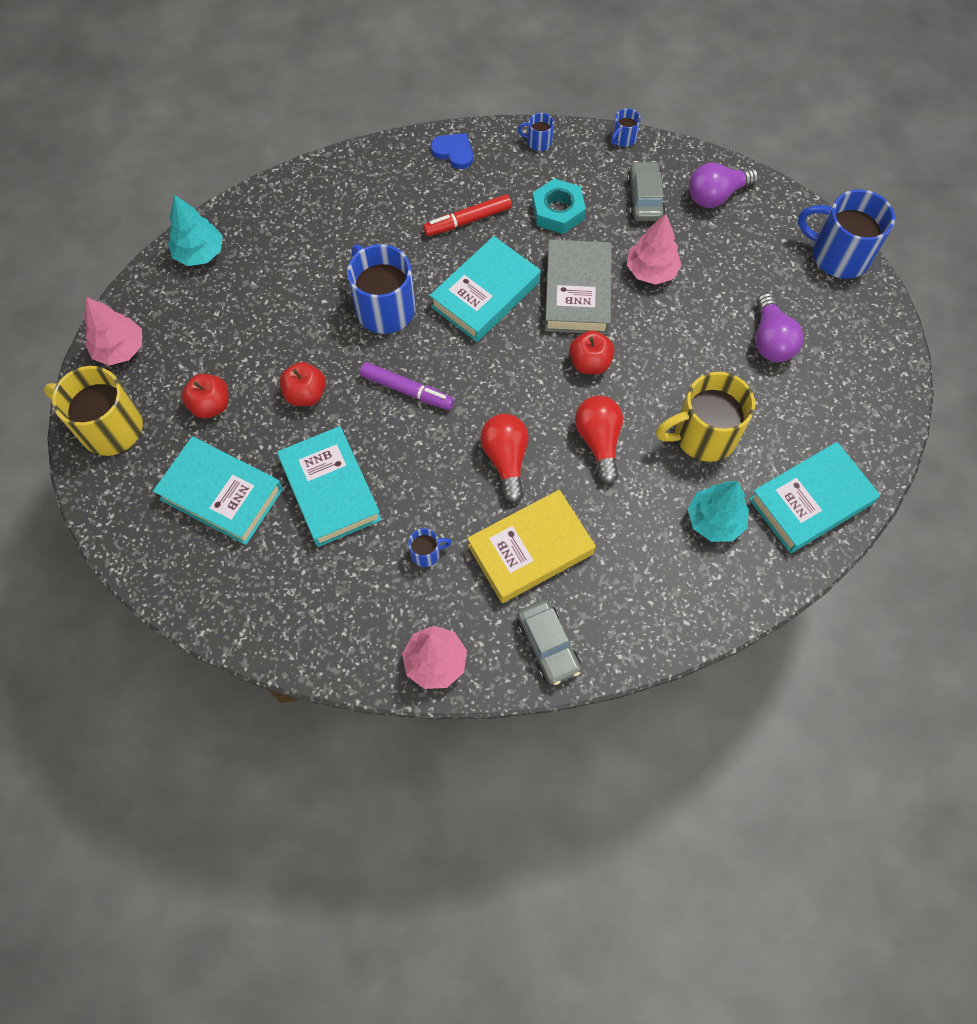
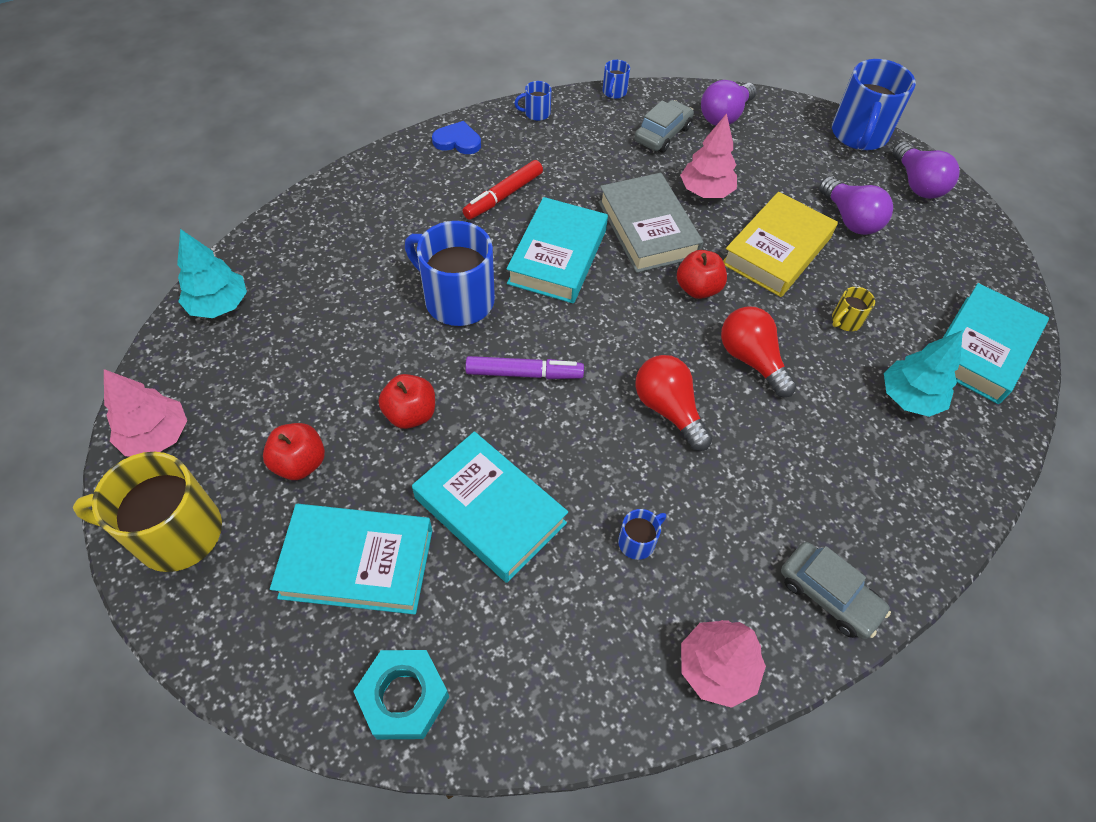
camera: 25 degrees left, 10 degrees down
(530, 550) = (748, 495): yellow book -> yellow book (776, 250)
(558, 211) = (588, 165): turquoise nut -> turquoise nut (403, 696)
(644, 198) = (662, 134): grey car -> grey car turned 60 degrees clockwise
(703, 435) = (845, 321): yellow mug -> yellow mug, size x0.44
(838, 255) = (859, 135): blue mug -> blue mug turned 75 degrees counterclockwise
(861, 324) = (917, 184): none -> purple light bulb

